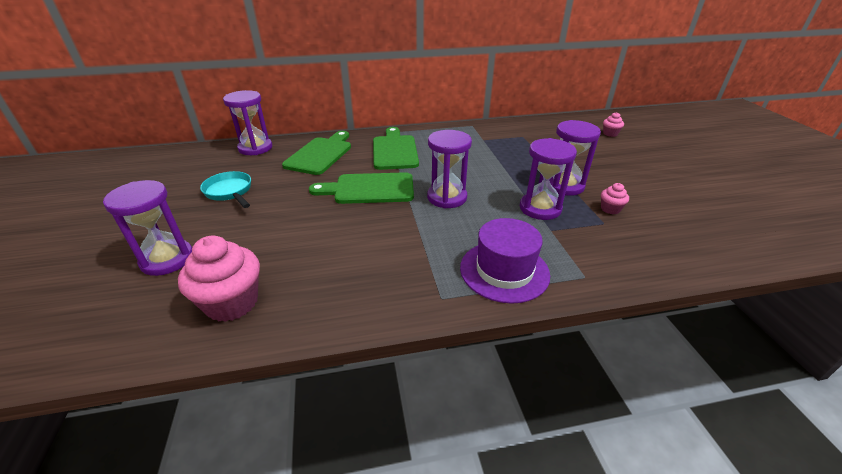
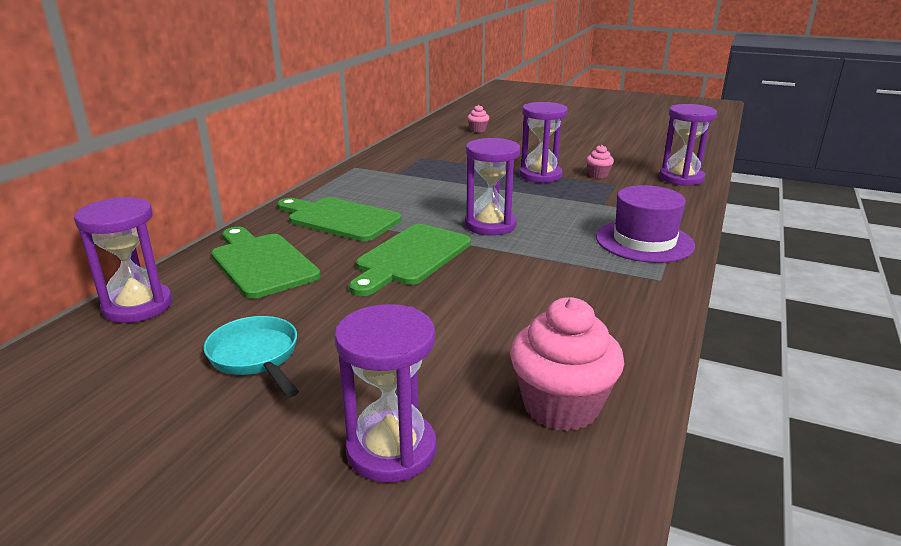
camera: 55 degrees left, 10 degrees down
(230, 192) = (256, 357): turquoise pan -> turquoise pan turned 60 degrees clockwise
(540, 208) = (564, 196): purple hourglass -> purple hourglass (681, 178)

